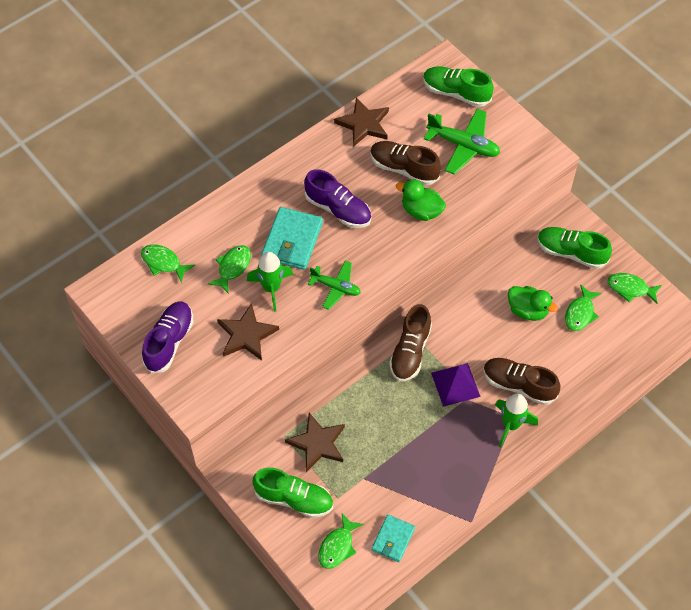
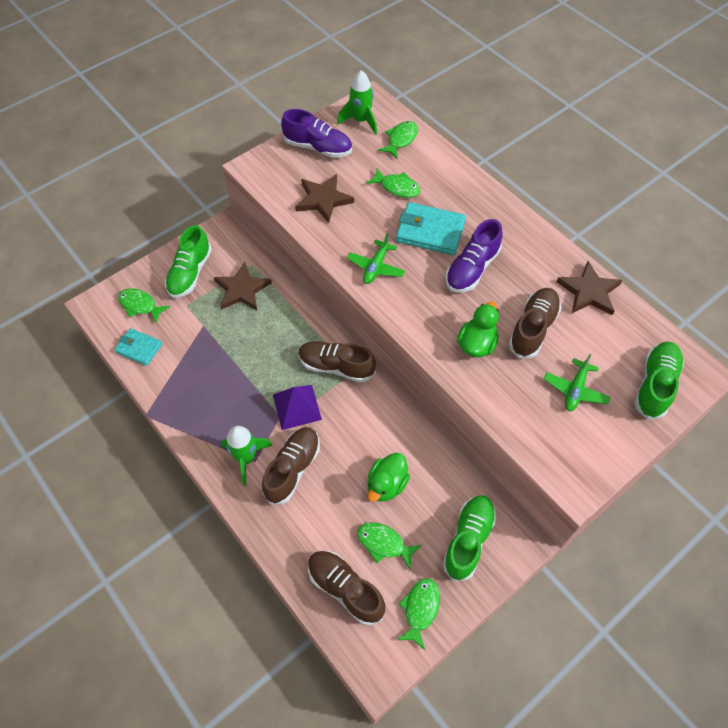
camera: 90 degrees right, 0 degrees up
(271, 288) = (374, 216): green rocket -> green rocket (361, 121)
(463, 146) = (575, 390): green plane -> green plane, size x0.65
(621, 341) = (345, 589): none -> brown shoe

